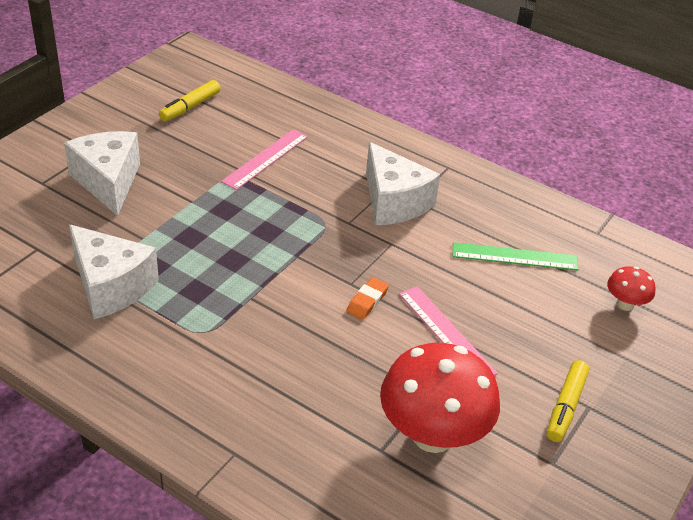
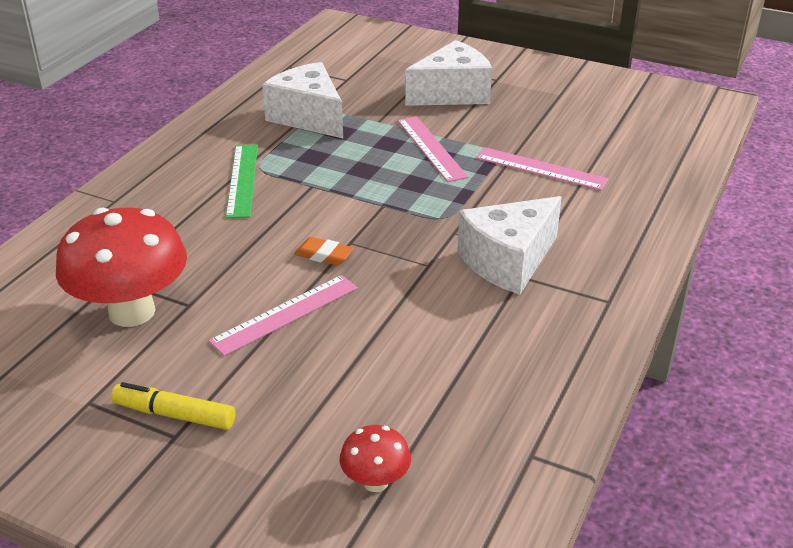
camera: 85 degrees right, 5 degrees down
(111, 286) = (308, 117): white cheese -> white cheese turned 105 degrees clockwise
(190, 107) = (605, 115): yellow marker -> none
(209, 212) = (431, 148): none -> pink ruler
(514, 256) = (442, 367): green ruler -> green ruler (243, 180)

